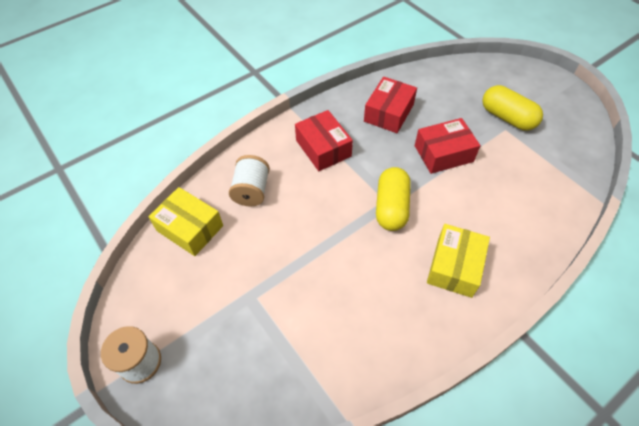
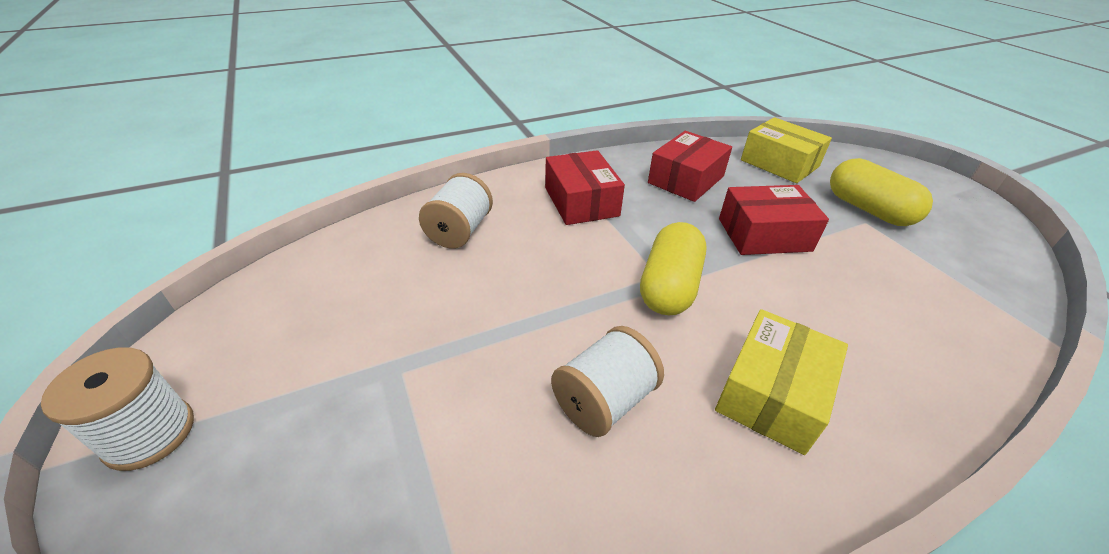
camera: 10 degrees right, 15 degrees down
(190, 228) = (348, 259): yellow box -> yellow box (779, 163)
(369, 290) = (604, 401): none -> white spool

